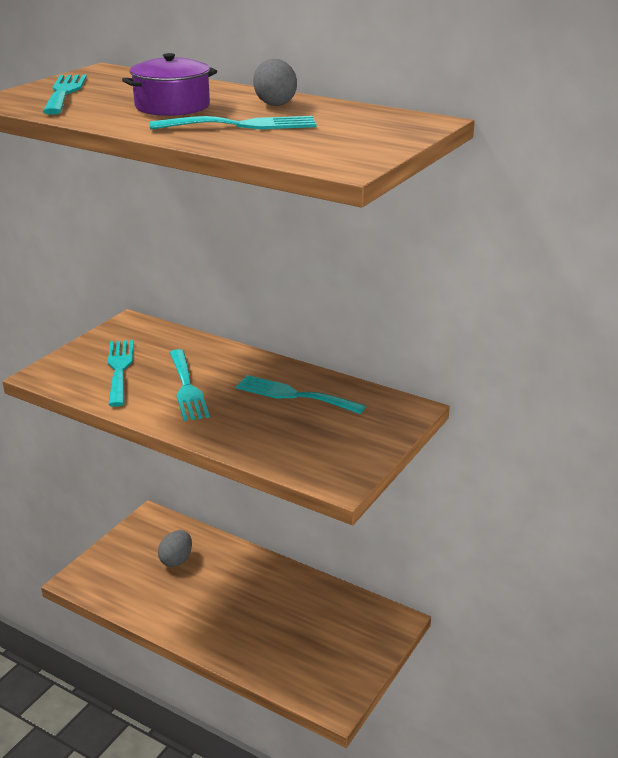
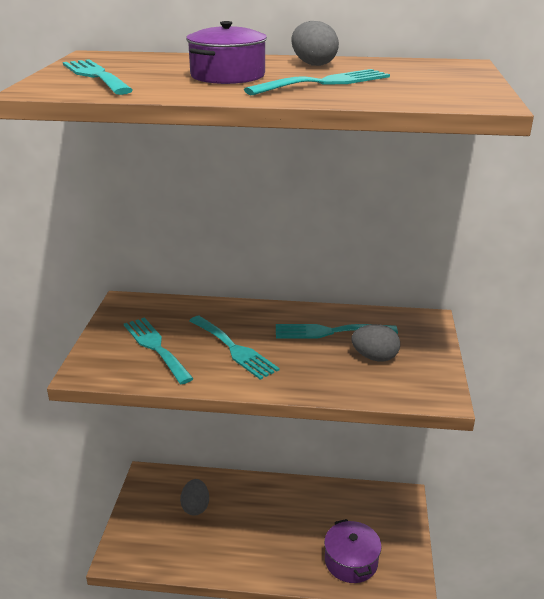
camera: 25 degrees left, 0 degrees up
(291, 661) = (351, 561): none -> purple pot
(313, 430) = (374, 357): none -> grey egg

